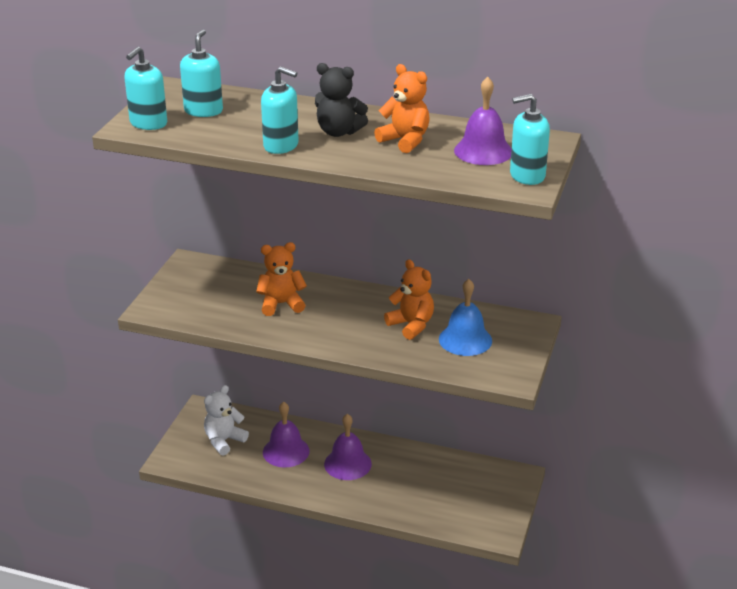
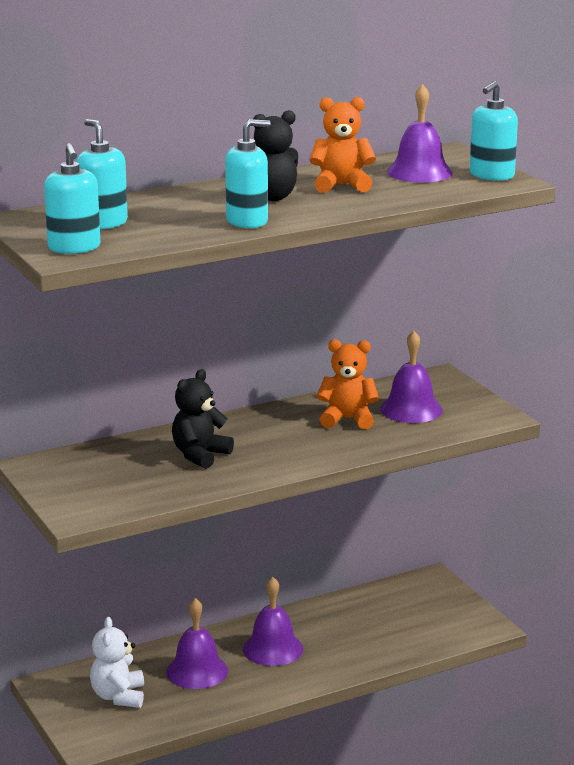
camera: 45 degrees left, 10 degrees down
(281, 304) = (200, 455): orange teddy bear -> black teddy bear
(465, 339) = (411, 409): blue bell -> purple bell

